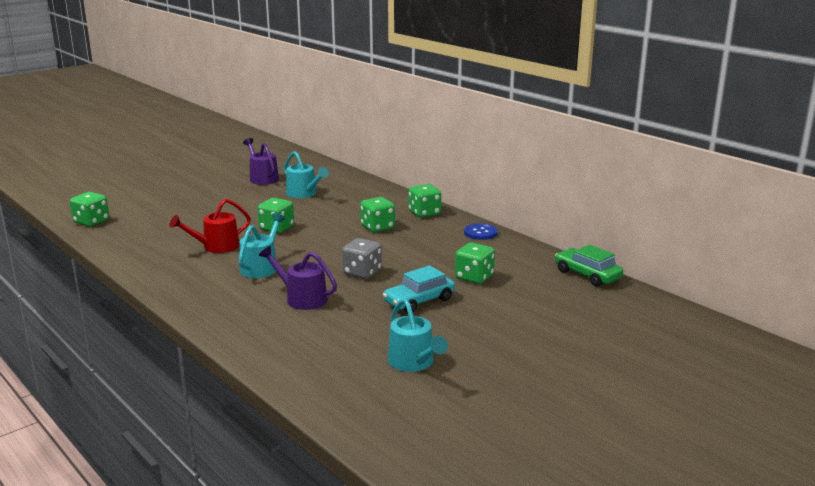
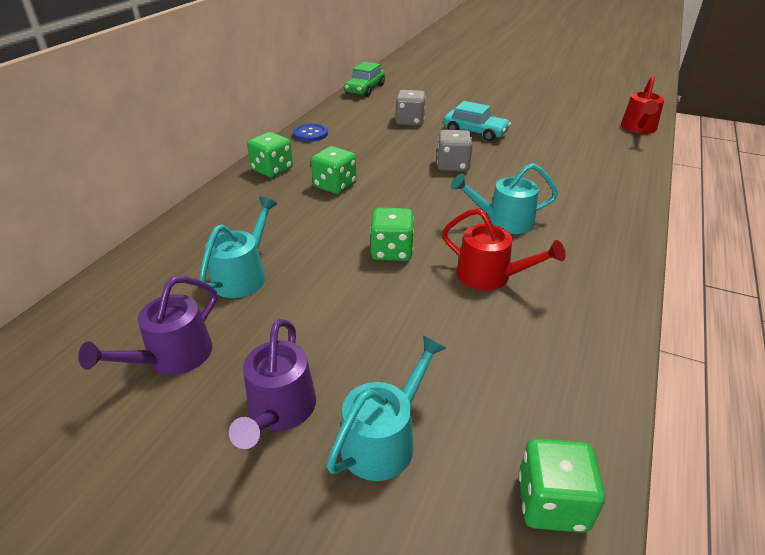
camera: 115 degrees left, 15 degrees up
(302, 298) = (535, 178): purple watering can -> purple watering can (279, 410)
(334, 403) = (638, 128): none -> red watering can
(413, 362) = (559, 117): turquoise watering can -> turquoise watering can (384, 439)
(474, 277) = (410, 121): green dice -> grey dice

